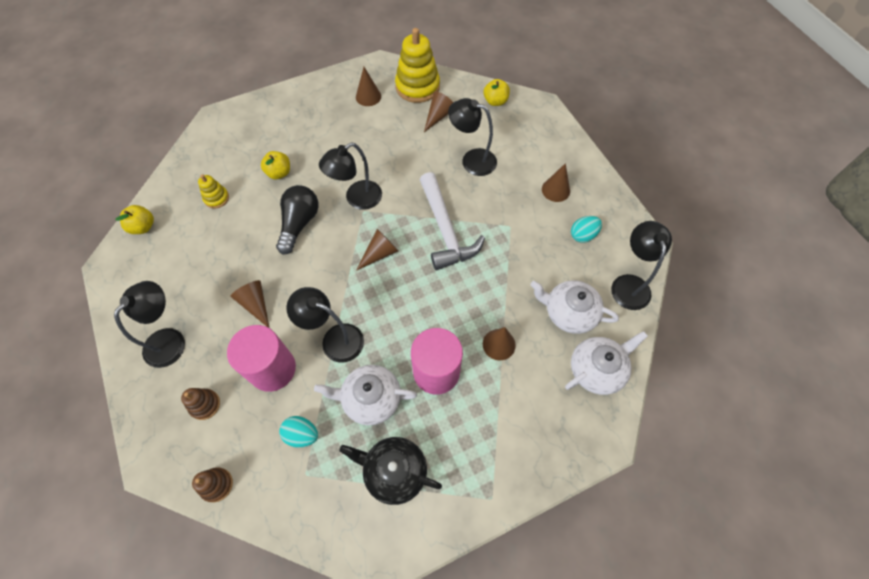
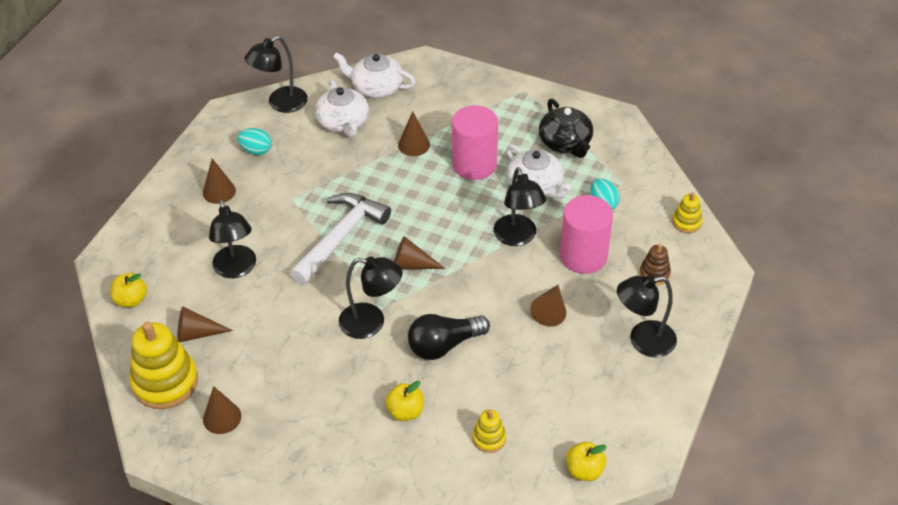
camera: 130 degrees left, 15 degrees down
(216, 485) = (686, 222): brown stacking toy -> yellow stacking toy

